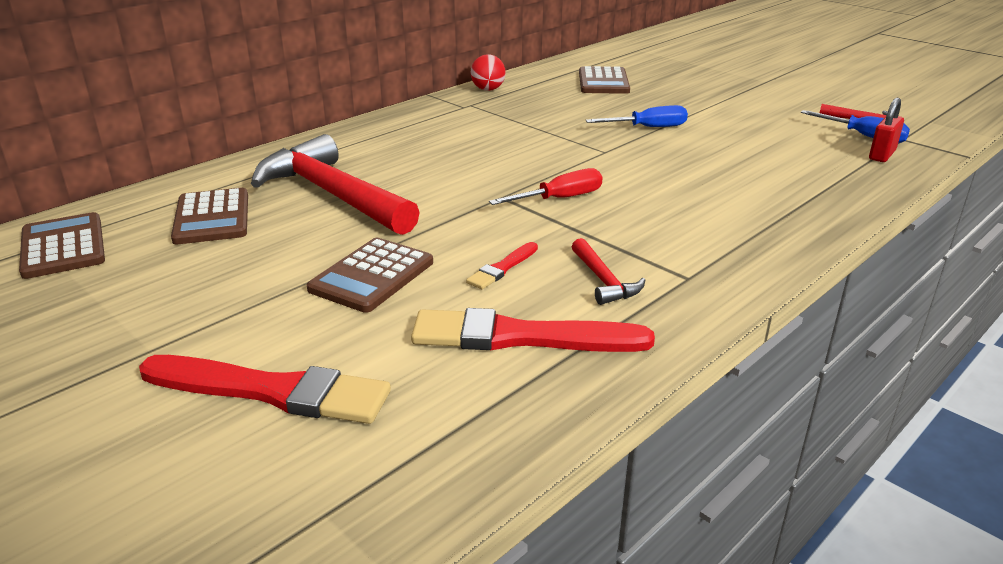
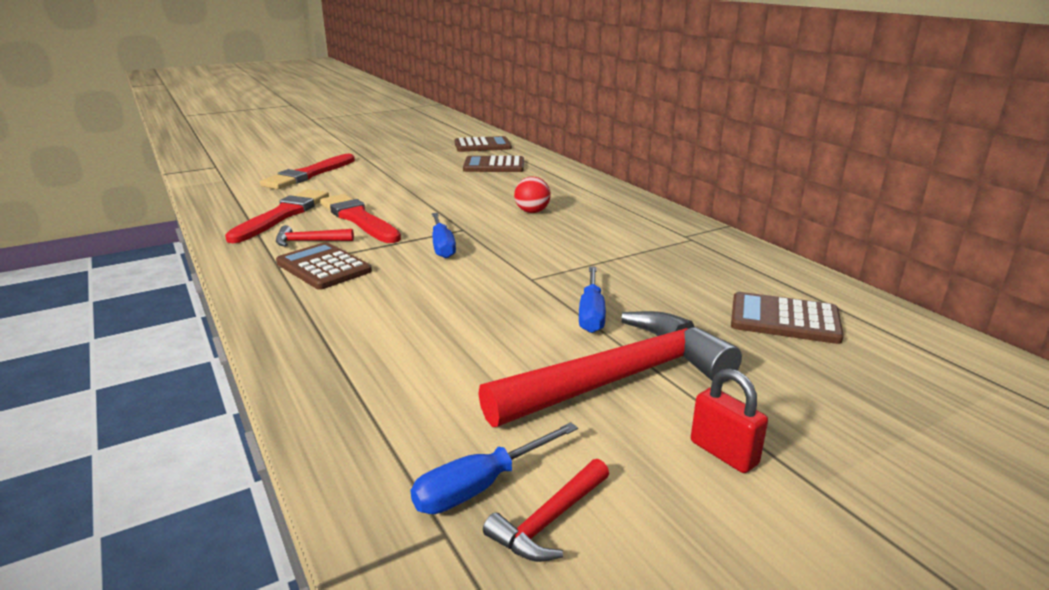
camera: 105 degrees right, 5 degrees down
(333, 194) = (505, 188): red hammer -> red hammer (619, 379)
(372, 276) = (386, 192): brown calculator -> brown calculator (323, 267)
(488, 89) = (745, 251): red ball -> red ball (532, 212)
(502, 268) = (358, 219): red brush -> red brush, size x2.06
(559, 198) = (442, 246): red screwdriver -> blue screwdriver
(881, 155) = (399, 469): red padlock -> red padlock (723, 453)

